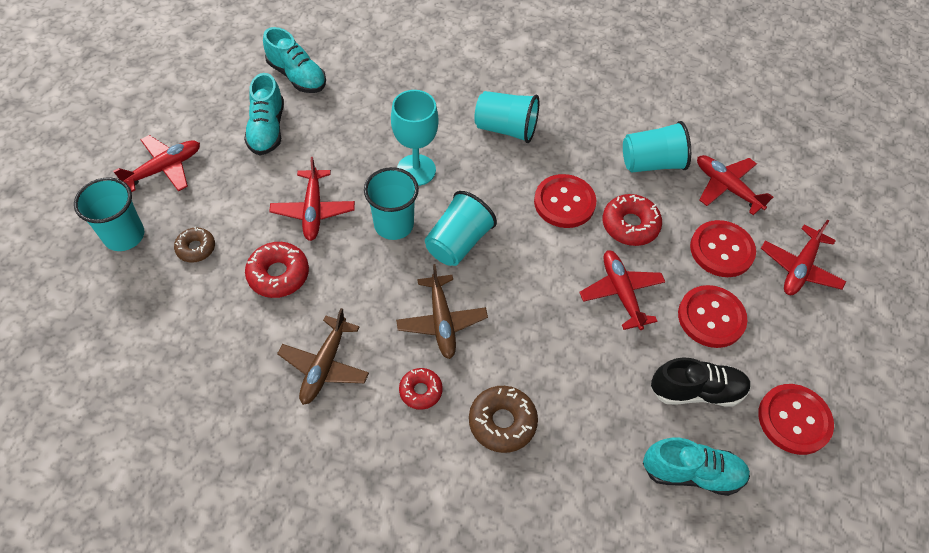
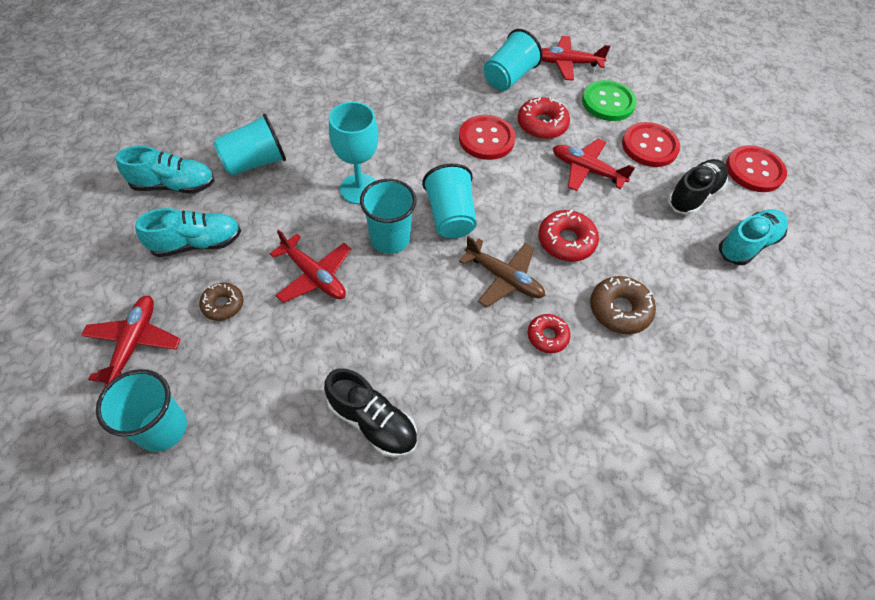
camera: 45 degrees left, 0 degrees up
(196, 248) = (247, 383): brown donut -> brown donut (223, 305)
(237, 340) = (372, 422): none -> black shoe
(267, 129) = (197, 243): turquoise shoe -> turquoise shoe turned 60 degrees counterclockwise
(278, 274) = (344, 345): red donut -> red donut (566, 241)
(324, 366) = (462, 380): brown plane -> none
(506, 129) = (390, 117): turquoise cup -> turquoise cup (255, 162)
(721, 250) = (608, 102): red button -> green button
(799, 268) = (657, 83): red plane -> none

